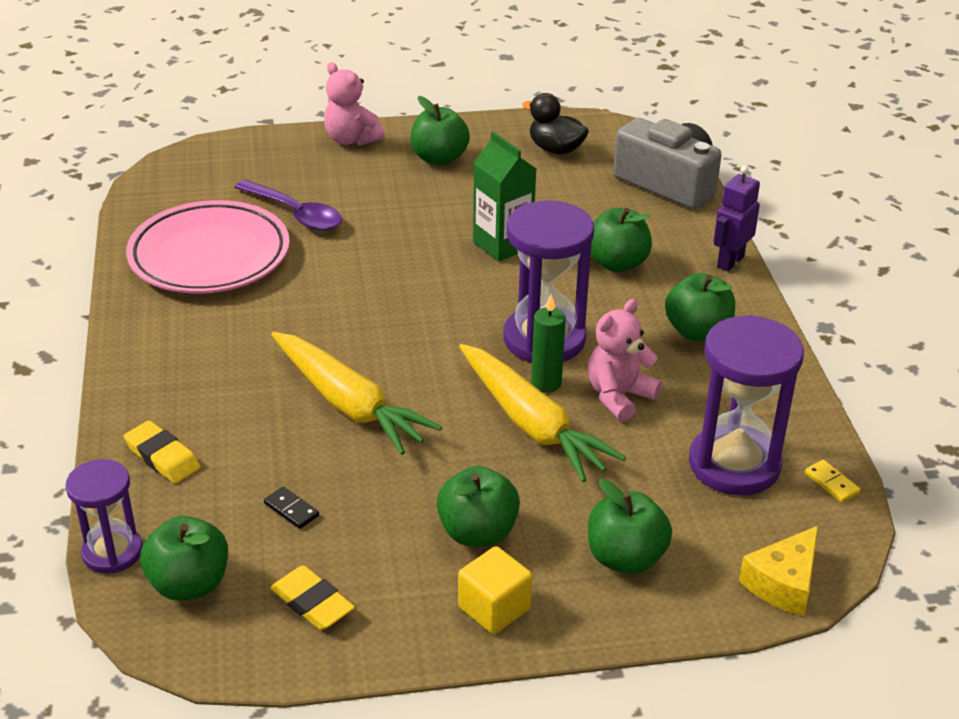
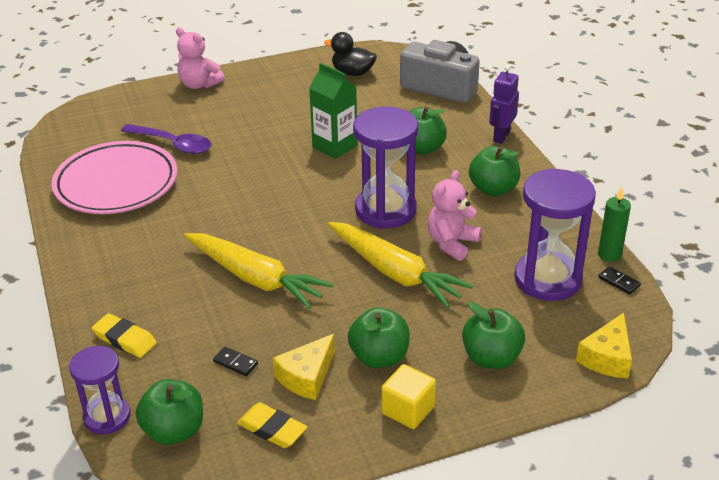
camera: 10 degrees left, 0 degrees up
(376, 542) = (307, 377): none -> yellow cheese
(439, 158) = (269, 90): green apple -> none
(546, 383) = (396, 242): green candle -> green candle (609, 255)
(831, 483) = (619, 282): yellow domino -> black domino

